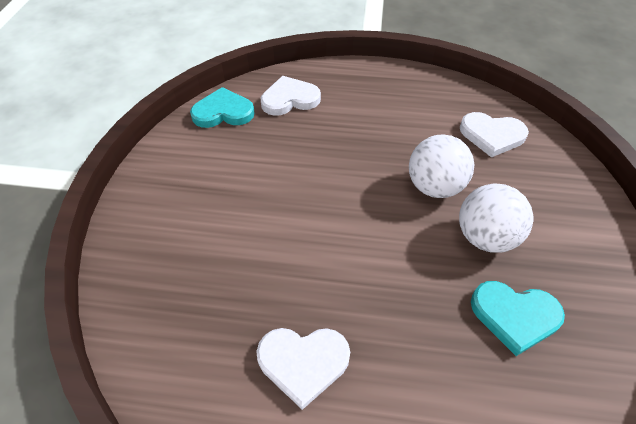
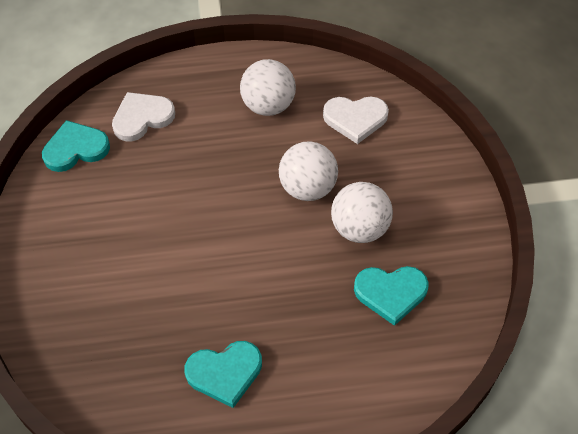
camera: 15 degrees left, 5 degrees up
(303, 362) = (225, 373): white heart -> turquoise heart
(408, 109) = (268, 105): none -> white ball

